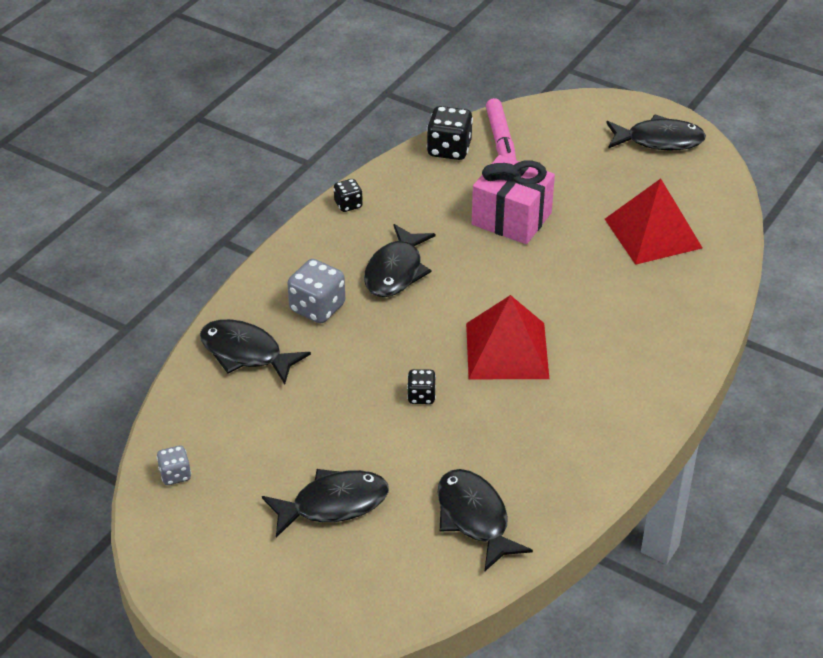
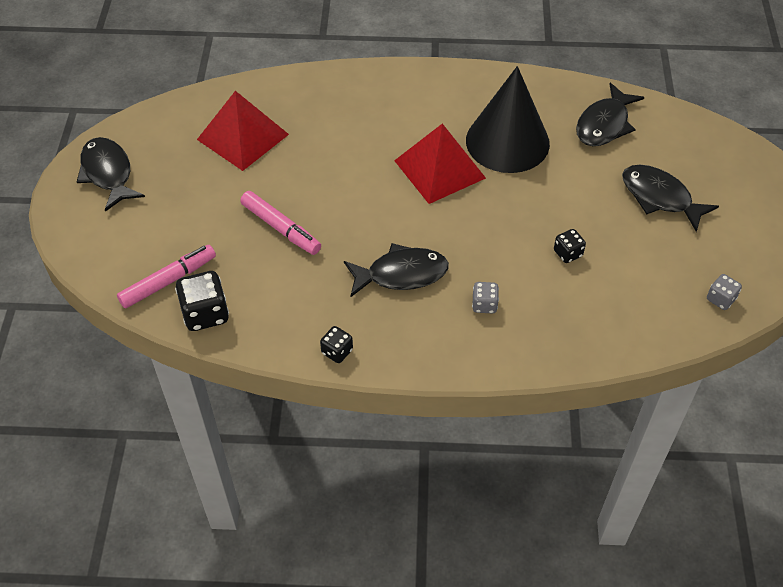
camera: 120 degrees left, 10 degrees up
(246, 353) = (571, 325): black fish -> none
(317, 308) = (484, 305): grey dice -> grey dice, size x0.57
(421, 396) = (524, 196): black dice -> black dice (567, 253)
(508, 420) = (507, 141): none -> black cone
(511, 218) = (280, 228): pink gift -> pink marker

